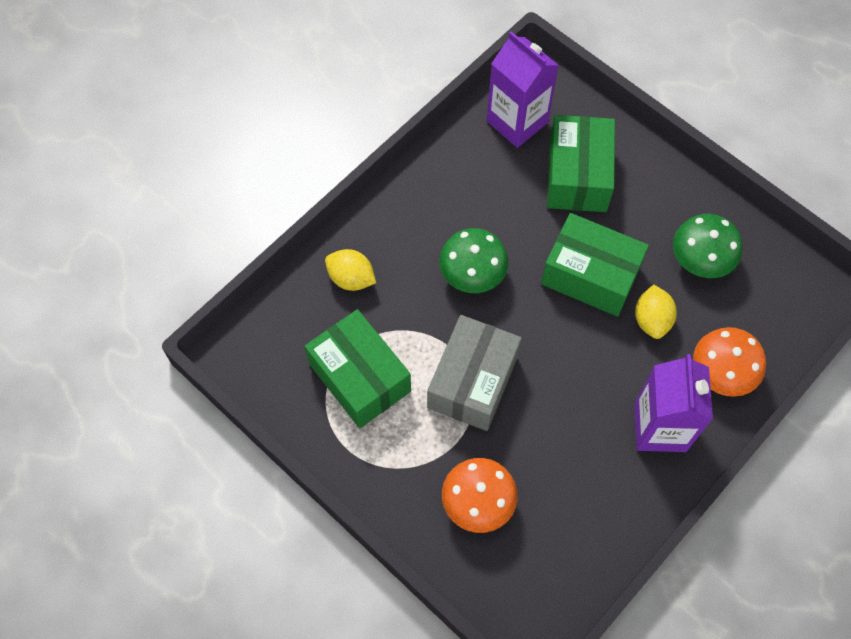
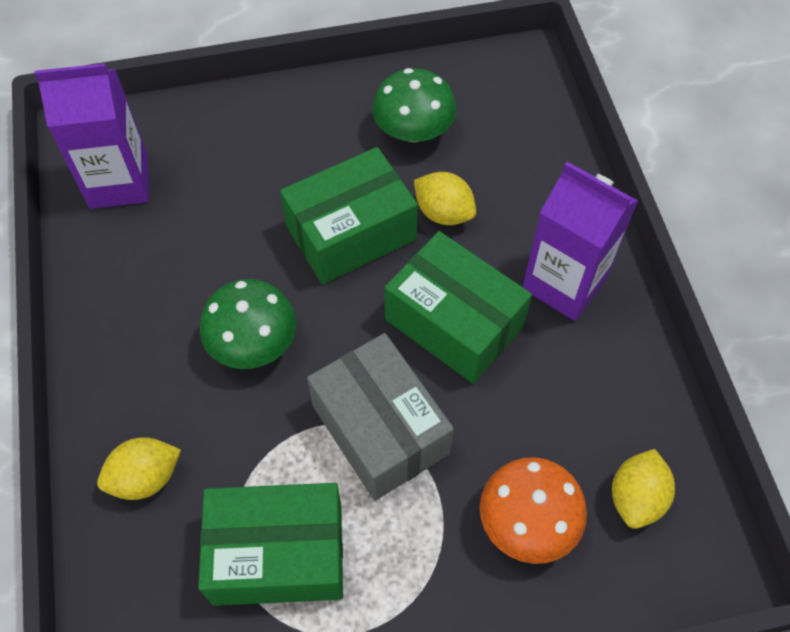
camera: 55 degrees left, 5 degrees down
(541, 558) = (636, 497): none -> yellow lemon
(577, 176) = (231, 170): green box -> green box (454, 323)
(722, 372) = (544, 192): orange mushroom -> none

